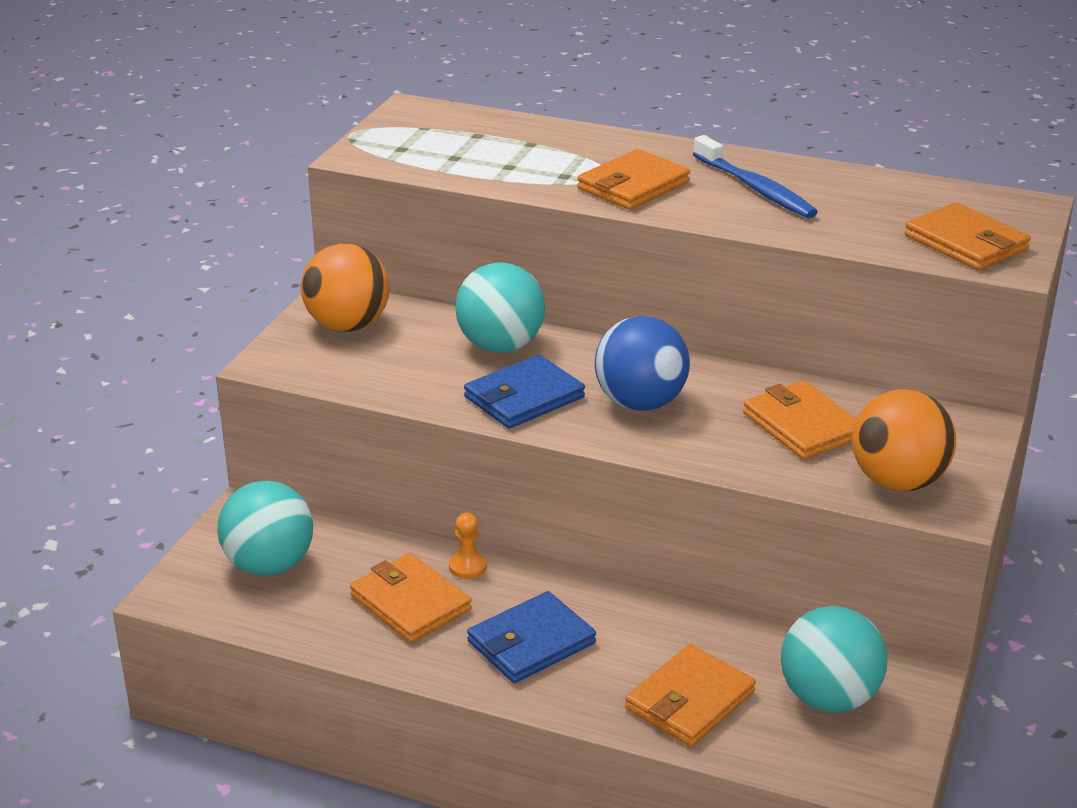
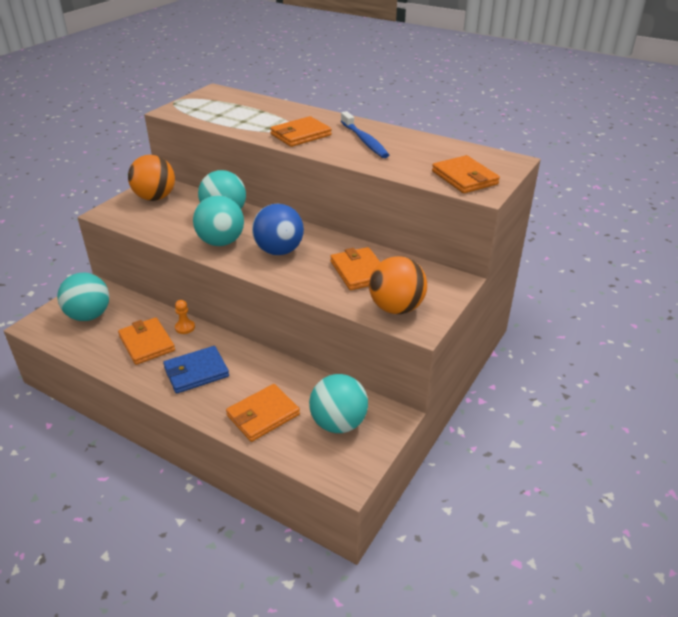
camera: 10 degrees right, 5 degrees up
(524, 397) = (221, 242): blue wallet -> turquoise ball

